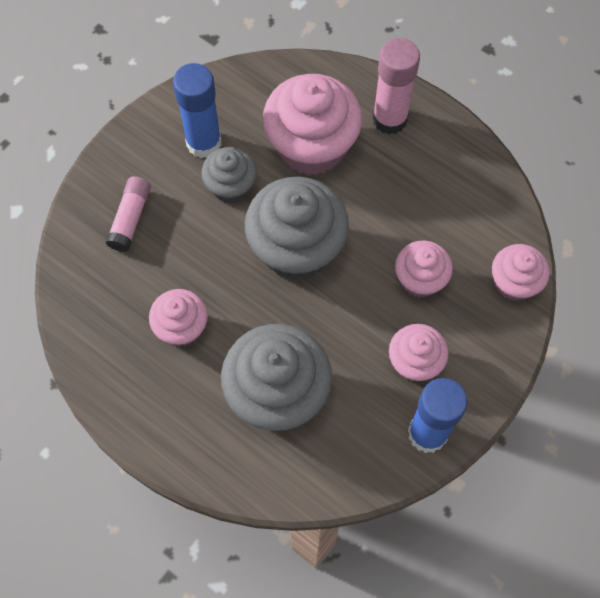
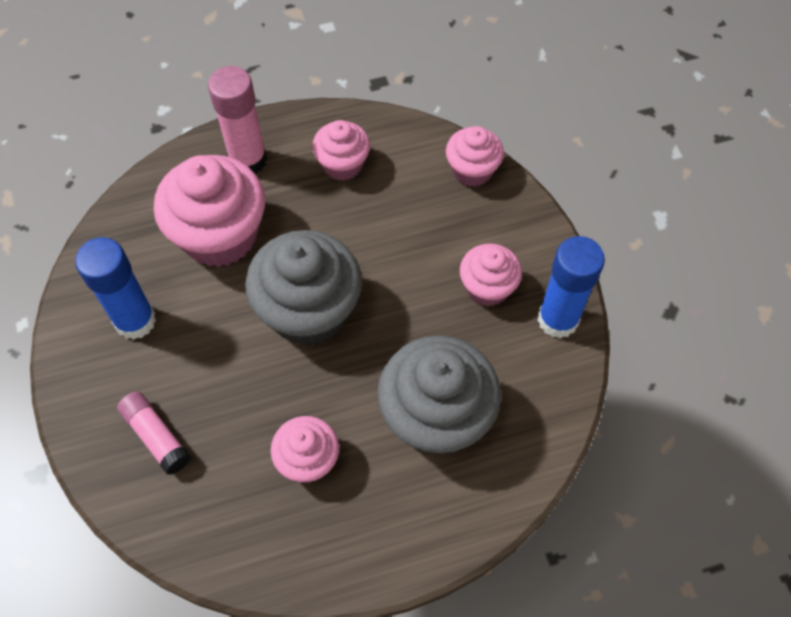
camera: 55 degrees left, 5 degrees down
(231, 186) = (201, 326): grey cupcake -> none
(420, 279) = (415, 235): pink cupcake -> pink cupcake (342, 164)

